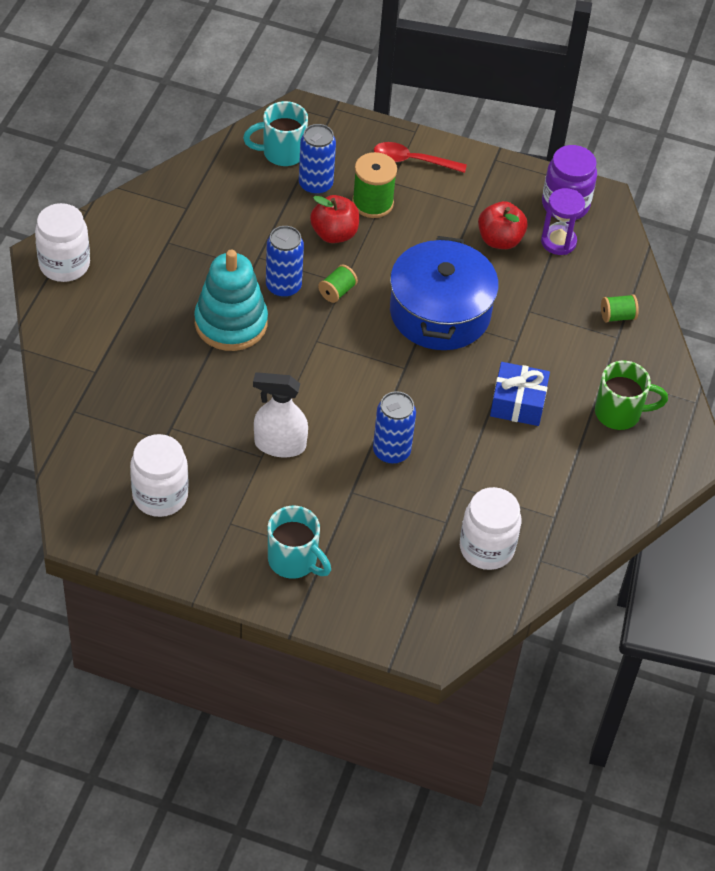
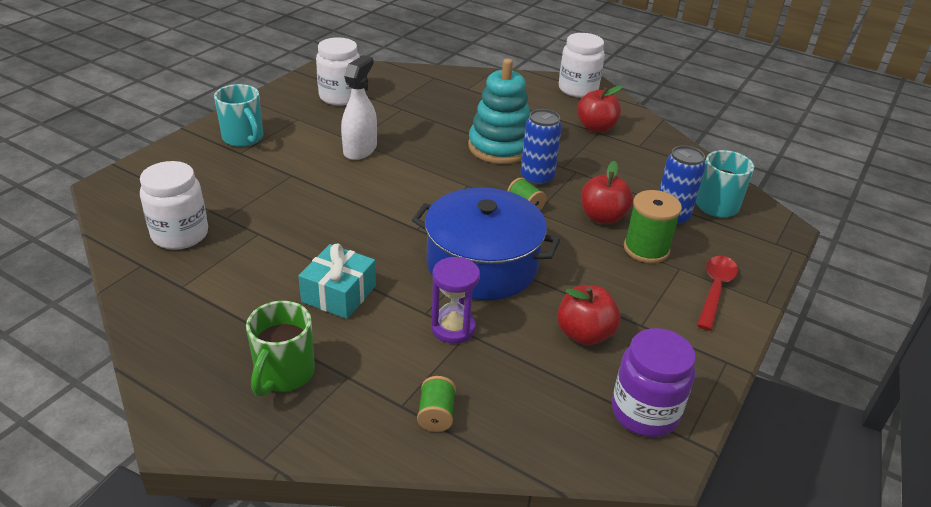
camera: 105 degrees right, 15 degrees down
(158, 244) = (596, 128): none -> red apple
(294, 561) = (243, 138): turquoise mug -> turquoise mug turned 90 degrees counterclockwise
(391, 452) = (321, 202): blue can -> none
(518, 403) = (339, 294): blue gift -> turquoise gift
(558, 242) = (576, 388): purple hourglass -> purple hourglass (453, 328)

